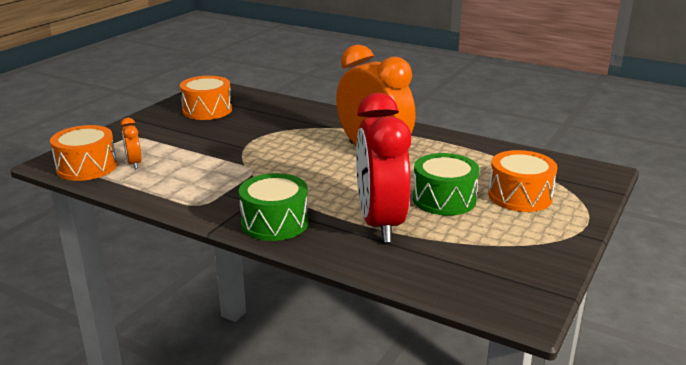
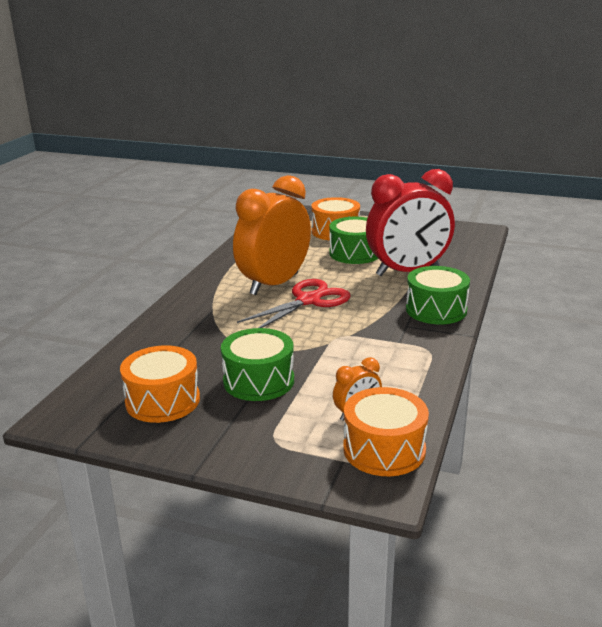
camera: 100 degrees left, 0 degrees up
(207, 137) = (258, 381): none -> green drum
(329, 164) = (308, 301): none -> red scissors

